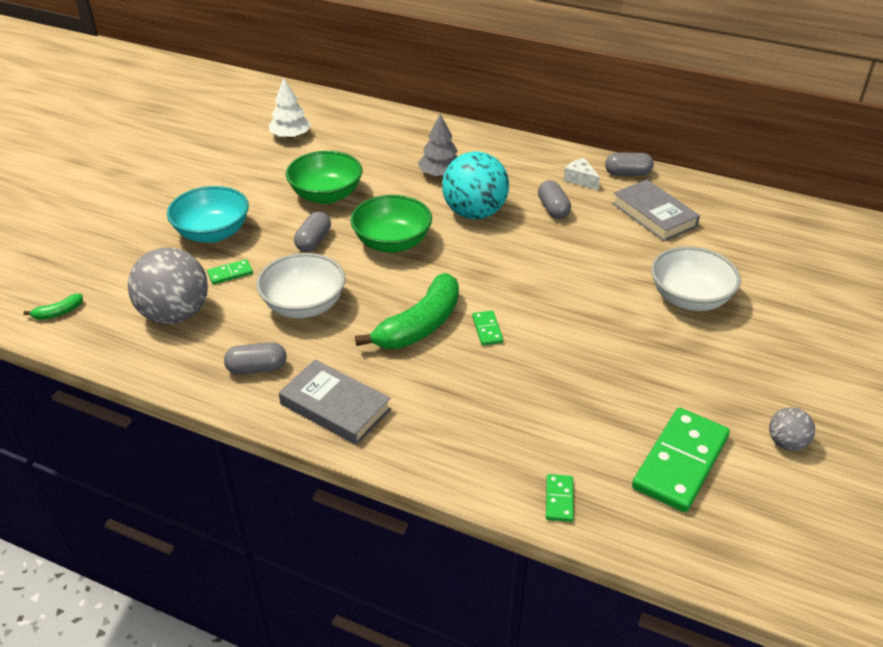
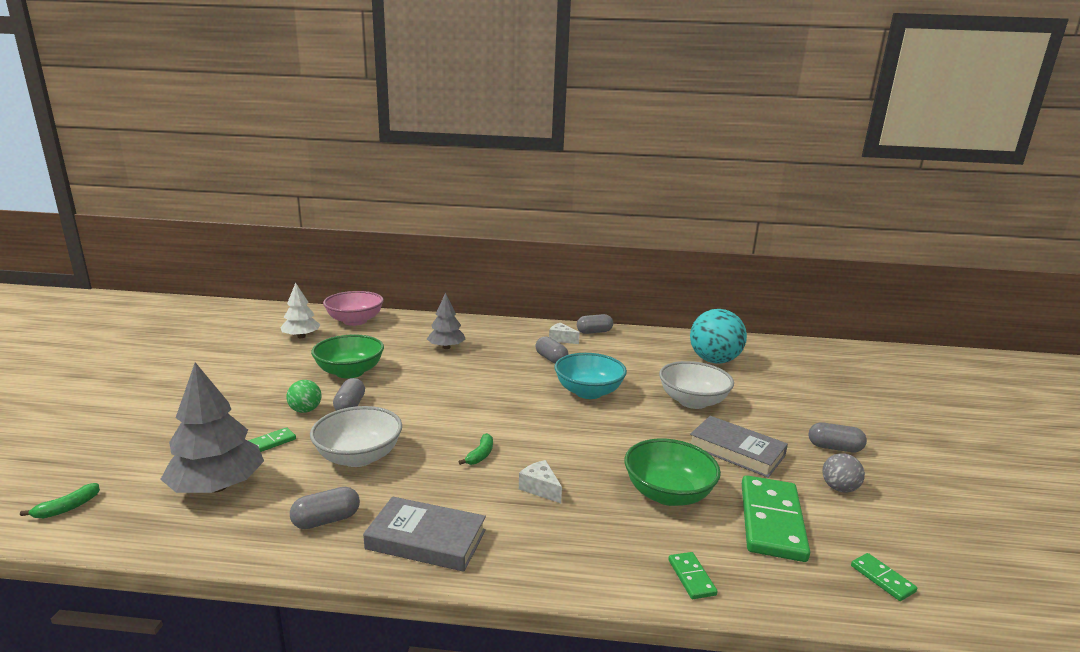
camera: 20 degrees left, 20 degrees down
(175, 314) = (217, 486): grey ball -> grey tree
(212, 233) = (243, 413): turquoise bowl -> turquoise bowl (588, 392)
(270, 239) = (305, 410): none -> green ball
(353, 119) = (355, 321): none -> pink bowl
(392, 242) = (426, 397): green bowl -> green bowl (668, 494)
(420, 325) = (480, 455): green banana -> green banana, size x0.43
(462, 375) = (540, 488): none -> white cheese
(474, 213) = (488, 369): turquoise ball -> turquoise ball (714, 360)
(487, 329) = (544, 448): green domino -> green domino (882, 578)
(654, 215) = (630, 353): grey book -> grey book (736, 451)
(822, 392) = (834, 448): none -> grey capsule

